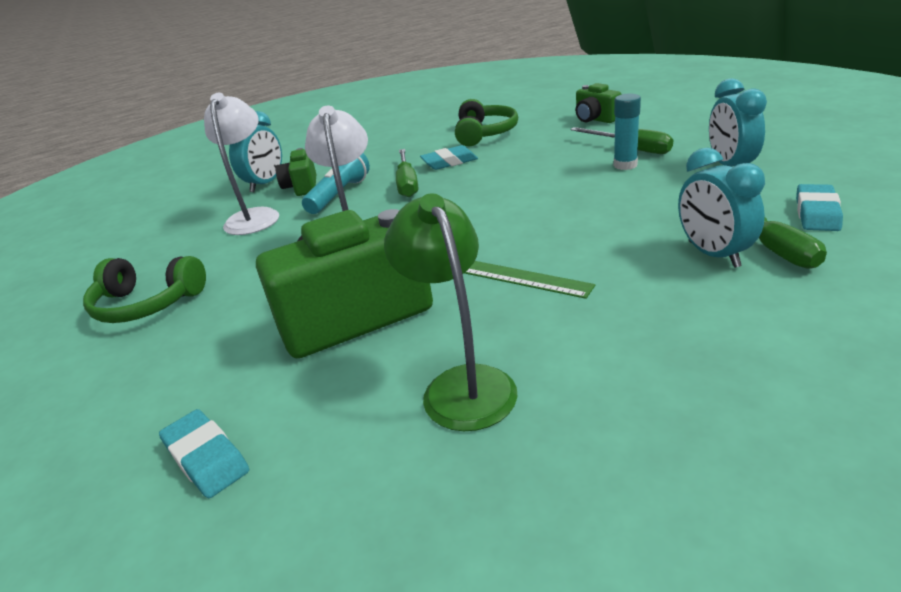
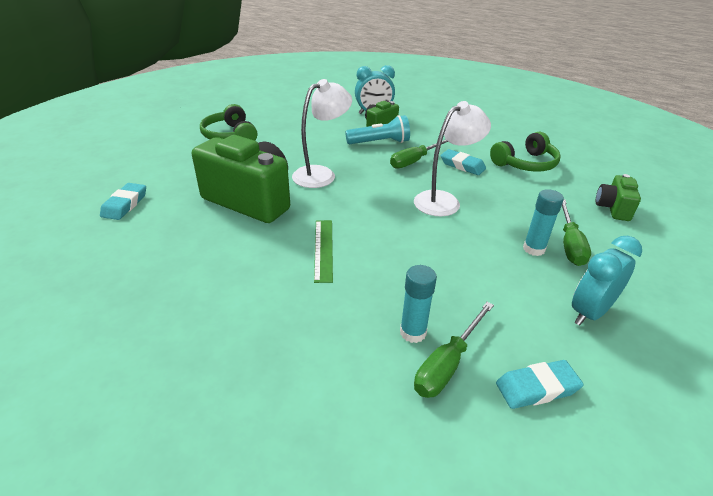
camera: 50 degrees right, 5 degrees up
(255, 216) = (333, 126): white lamp -> white lamp (444, 200)
(462, 384) = (204, 260): green lamp -> none
(713, 254) = (413, 332): turquoise clock -> turquoise glue stick

